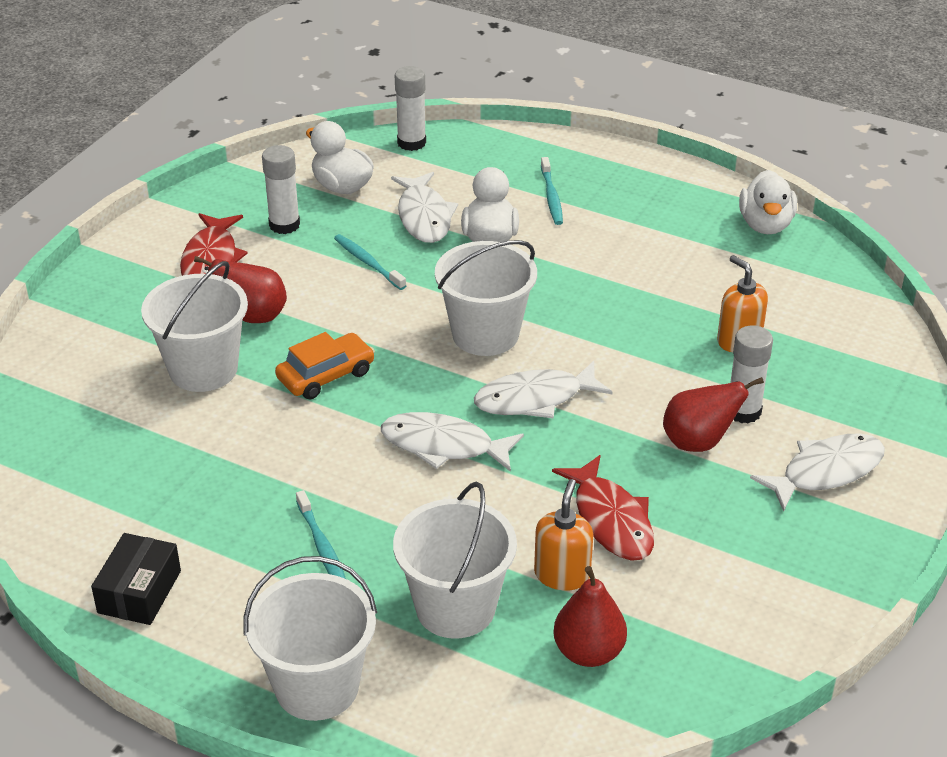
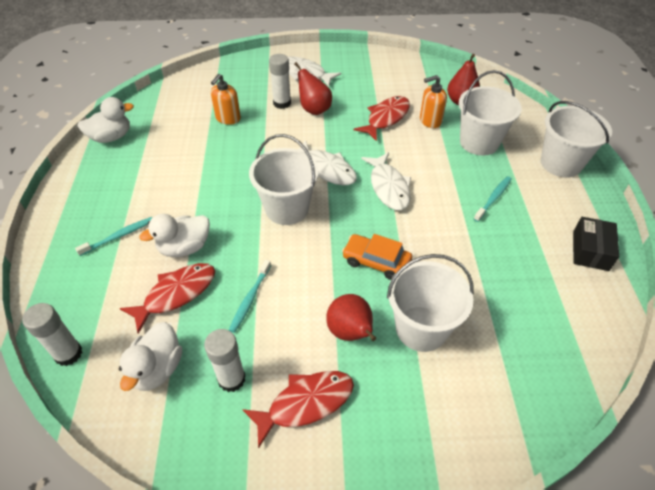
camera: 120 degrees left, 10 degrees up
(139, 592) = (590, 251): black box -> black box turned 60 degrees counterclockwise
(424, 216) = (176, 294): white fish -> red fish

